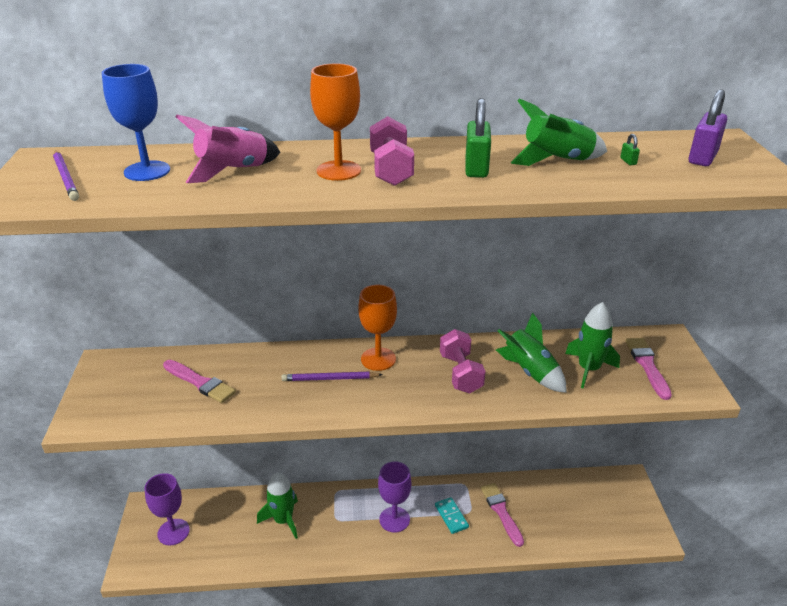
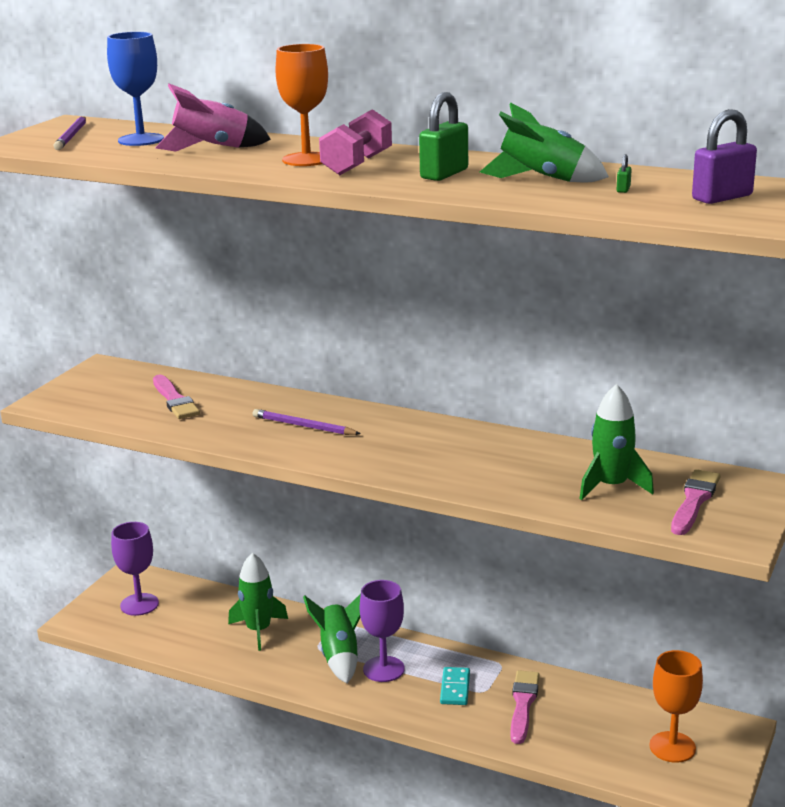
camera: 30 degrees right, 10 degrees down
(378, 359) = (372, 422): orange goblet -> orange goblet (672, 747)
(460, 373) = (450, 454): pink dumbbell -> none
(530, 372) = (534, 472): green rocket -> green rocket (339, 656)

